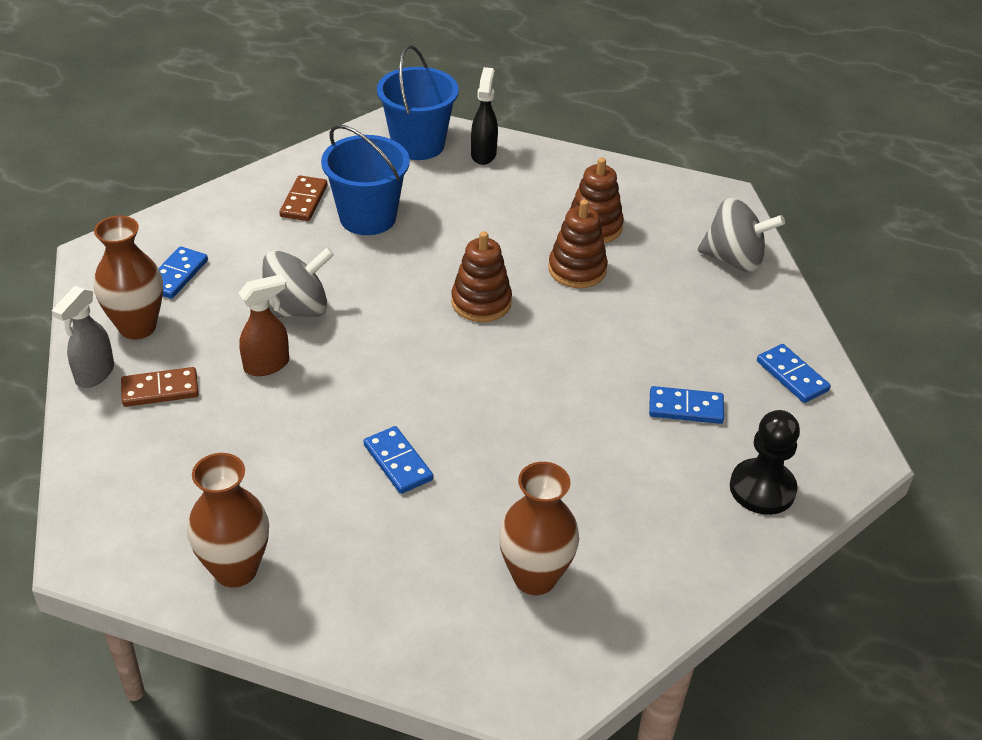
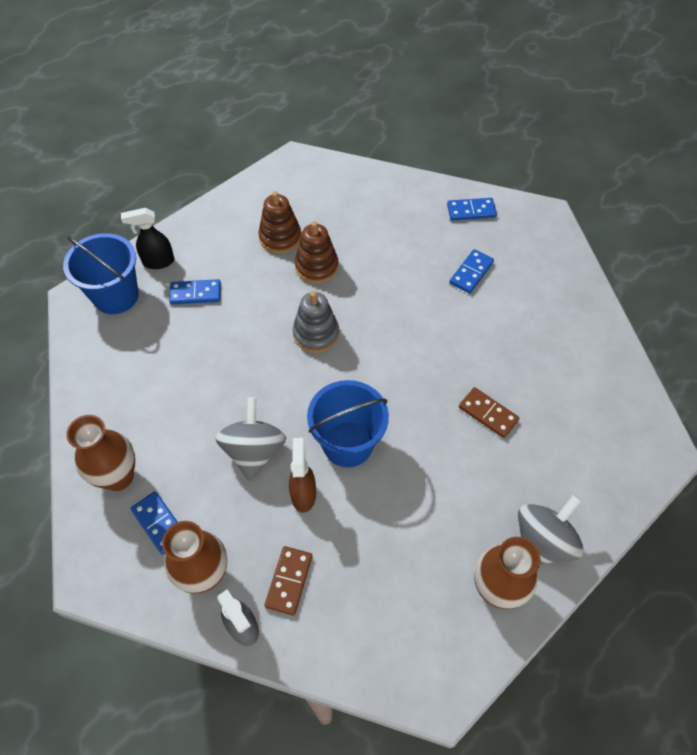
camera: 60 degrees left, 15 degrees up
(304, 201) = (129, 397): brown domino -> brown domino (488, 413)
(367, 217) = (179, 363): blue bucket -> blue bucket (348, 444)
(398, 462) = (443, 448): blue domino -> blue domino (195, 294)
(481, 302) = (316, 334): brown stacking toy -> grey stacking toy
(483, 154) = (158, 262): black spray bottle -> black spray bottle turned 45 degrees counterclockwise
(535, 577) = (571, 413): brown vase -> brown vase (118, 477)
(734, 260) = (357, 185): grey spinning top -> grey spinning top (542, 541)
(762, 489) = (551, 270): black pawn -> none

